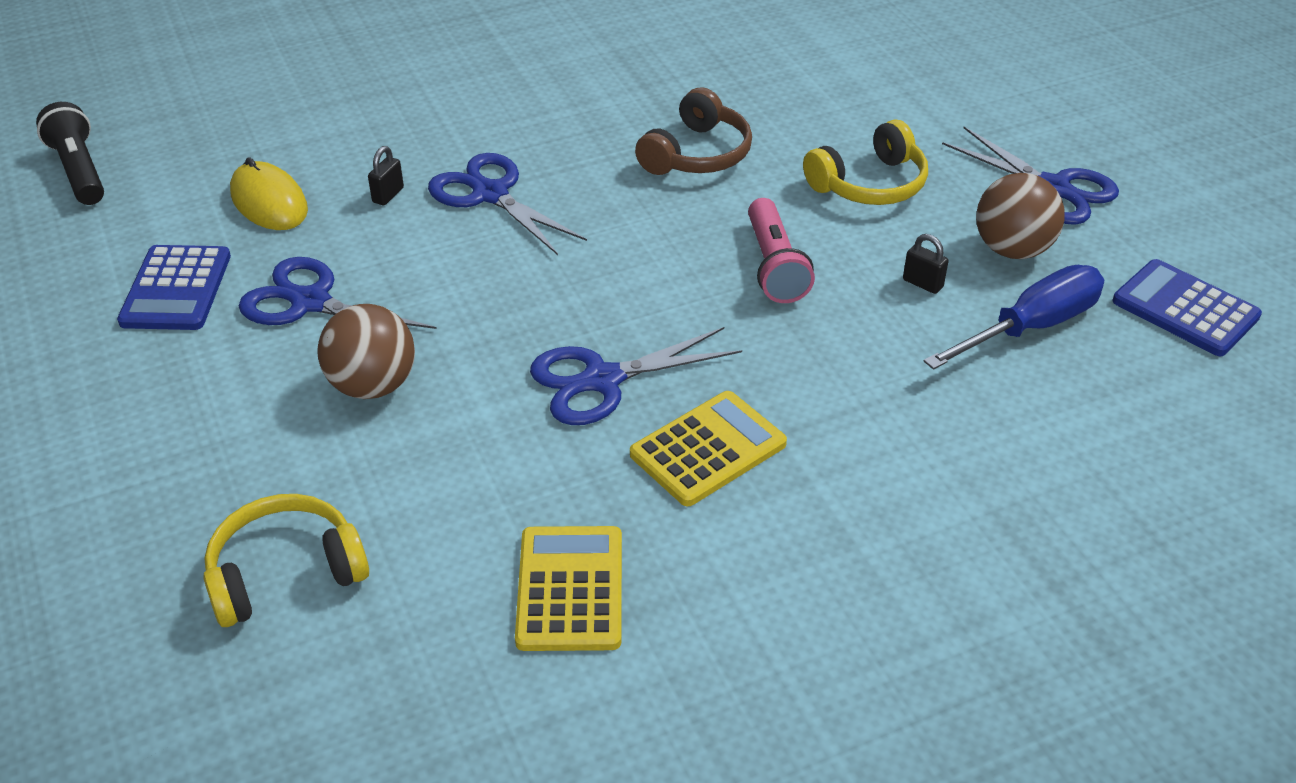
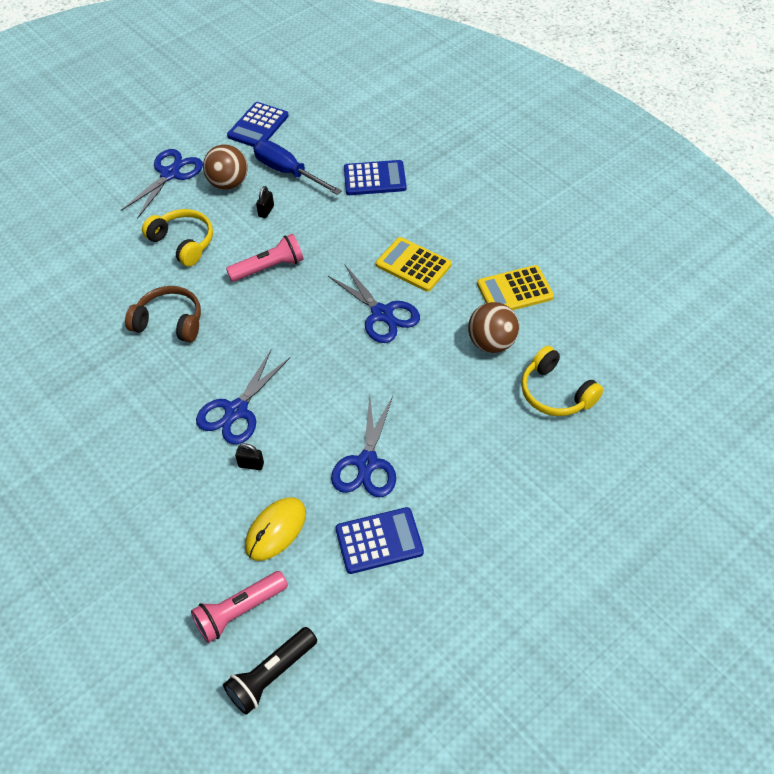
camera: 105 degrees left, 10 degrees up
(181, 158) = (239, 611): none -> pink flashlight
(373, 385) = (422, 406): brown ball -> brown ball (491, 343)
(984, 447) = (374, 179): none -> blue calculator

